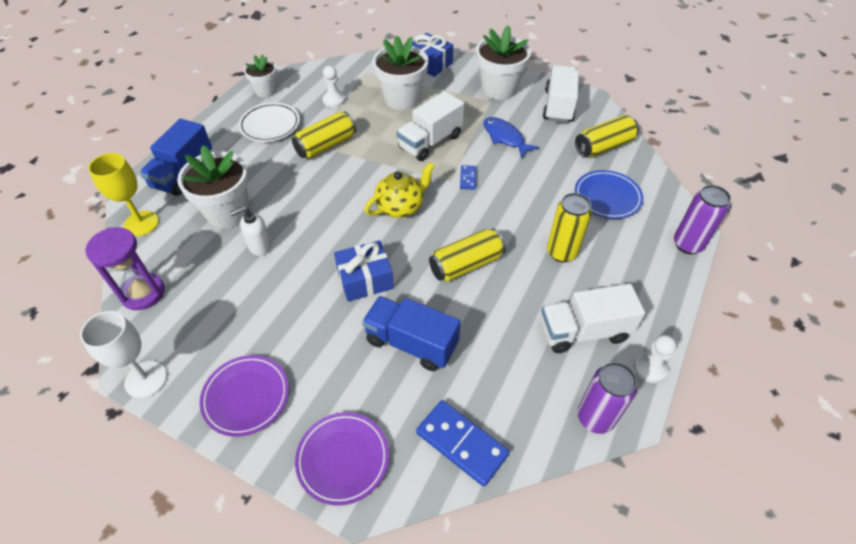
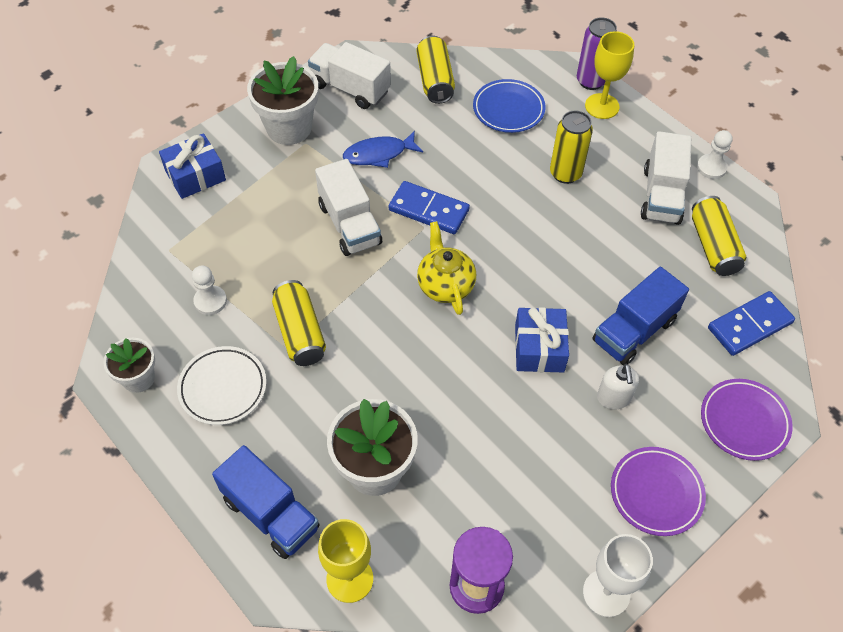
camera: 70 degrees left, 5 degrees up
(259, 246) = (449, 443): white soap dispenser -> white soap dispenser (613, 398)
(402, 99) = (252, 227): white flower pot -> none
(466, 264) = (552, 254): yellow can -> yellow can (713, 246)
(468, 178) = (428, 210): blue domino -> blue domino, size x1.99
(595, 418) = (748, 224): purple can -> none
(662, 260) = (602, 106): none -> yellow goblet

